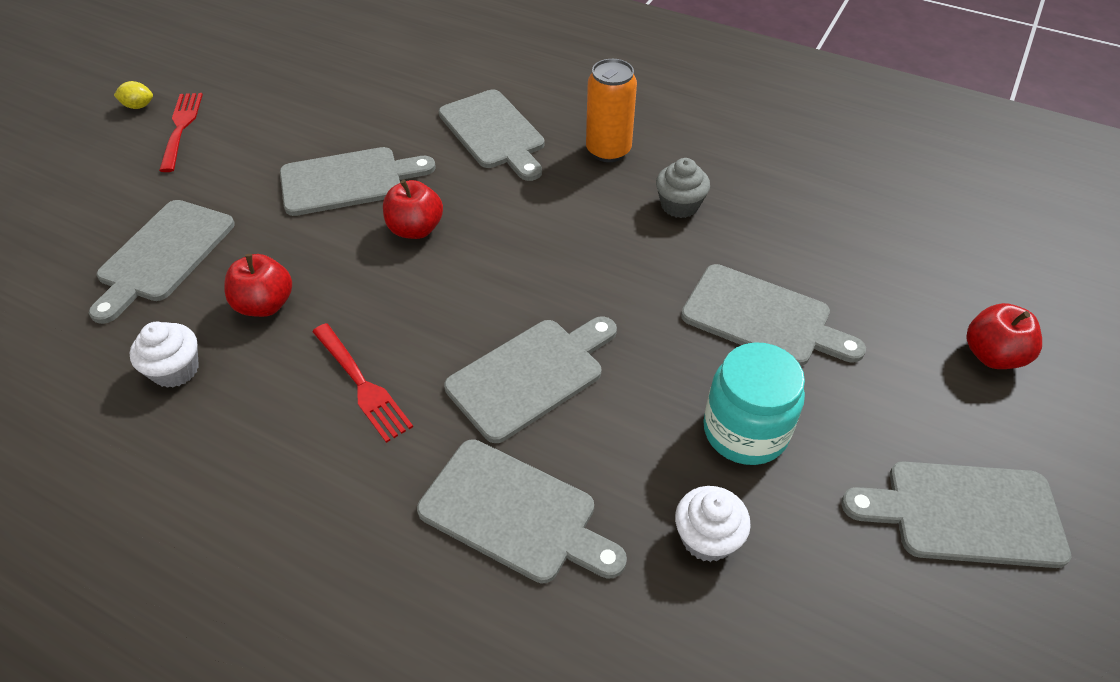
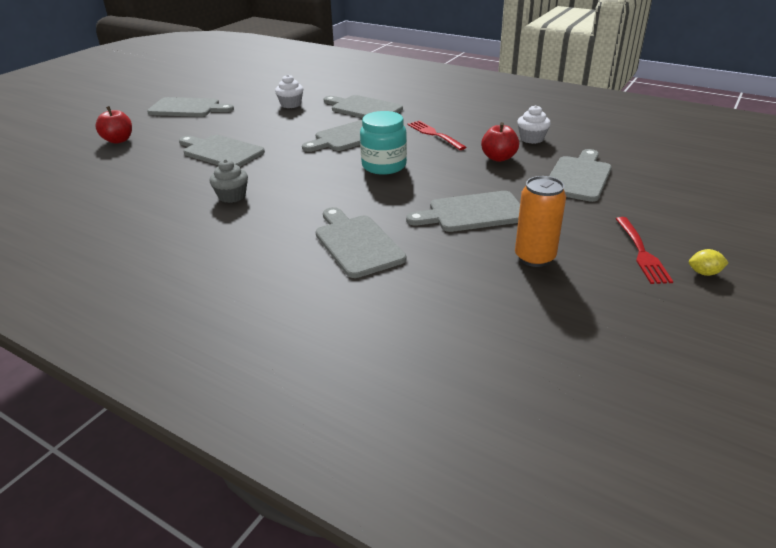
camera: 175 degrees left, 15 degrees down
(415, 229) = (416, 187): red apple -> none
(608, 150) = (265, 229): orange can -> orange can (534, 257)
(745, 431) = (258, 123): turquoise jar -> turquoise jar (384, 166)

